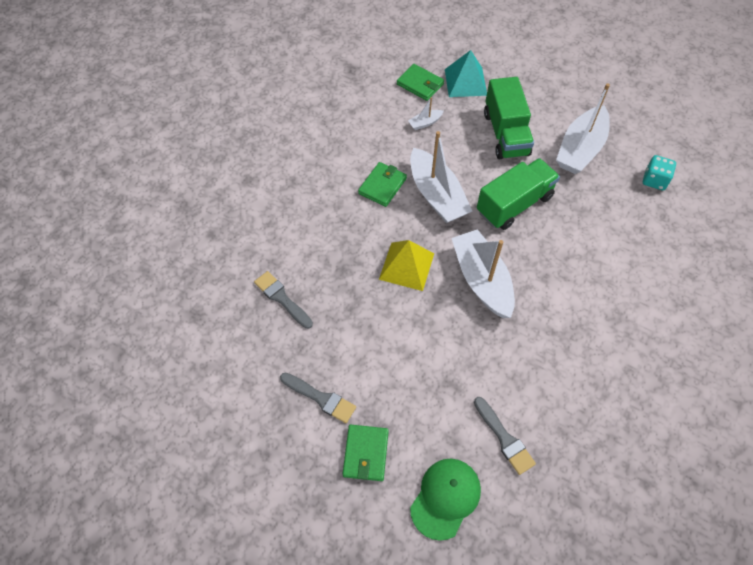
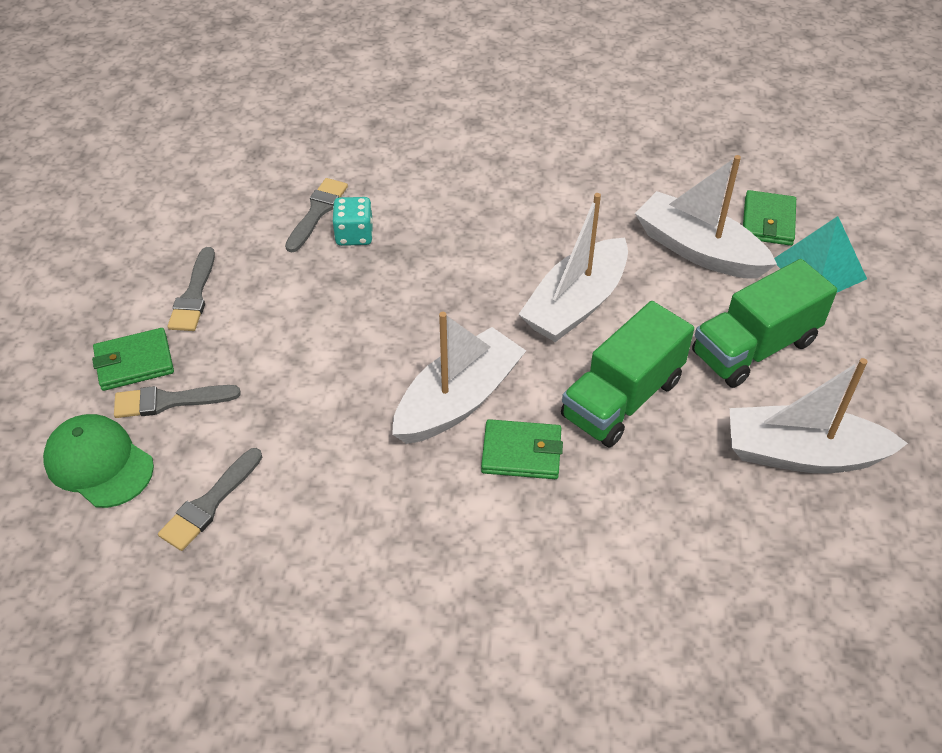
camera: 65 degrees right, 10 degrees down
(382, 186) = (551, 243): green wallet -> green wallet (521, 452)
(406, 266) = (433, 311): yellow pyramid -> none
(411, 440) = (169, 401): none -> grey brush
(425, 123) = (698, 250): white boat -> white boat, size x2.31
(445, 498) = (99, 463): green cap -> green cap turned 150 degrees counterclockwise
(514, 204) = (622, 398): green truck -> green truck turned 105 degrees clockwise
(654, 180) = (817, 583): turquoise dice -> turquoise dice (354, 235)

